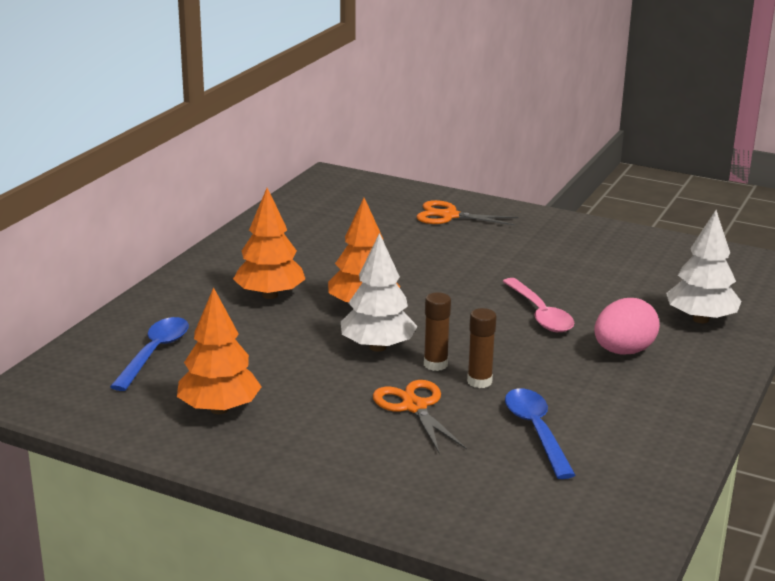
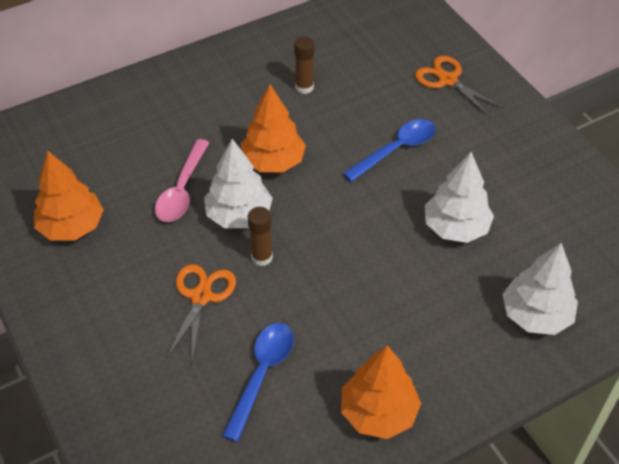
camera: 35 degrees right, 25 degrees up
(154, 353) = (85, 145): blue spoon -> blue spoon (396, 150)
(270, 295) = (218, 117): orange tree -> orange tree (378, 412)
(479, 382) = (275, 294): brown glue stick -> brown glue stick (304, 87)
(540, 314) = (402, 239): pink spoon -> pink spoon (182, 190)
(574, 294) = (456, 228): none -> white tree
(623, 351) = (425, 320): pink egg -> none

